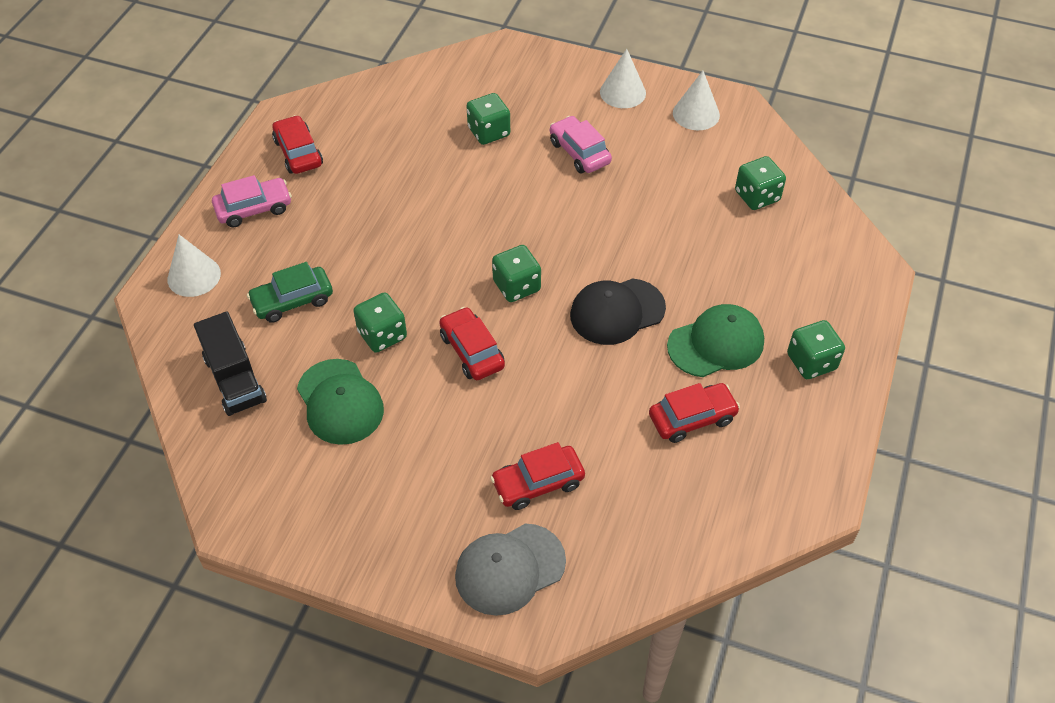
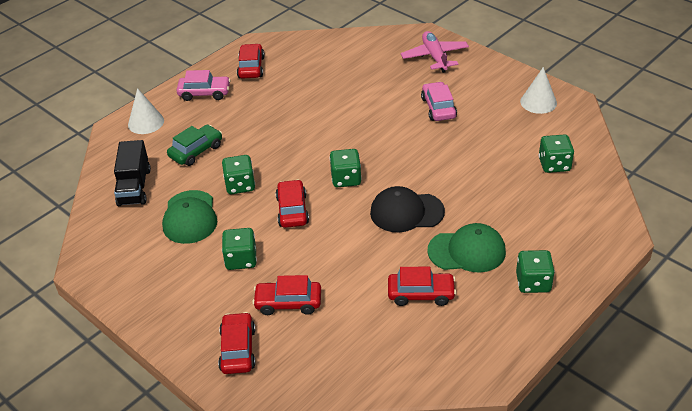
camera: 25 degrees right, 10 degrees down
(292, 301) = (196, 151): green car -> green car turned 135 degrees clockwise
(489, 132) = (382, 82): green dice -> green dice (241, 259)
(509, 569) = (238, 349): grey cap -> red car
(536, 79) = (435, 57): none -> pink plane
(622, 92) = (491, 77): white cone -> none

